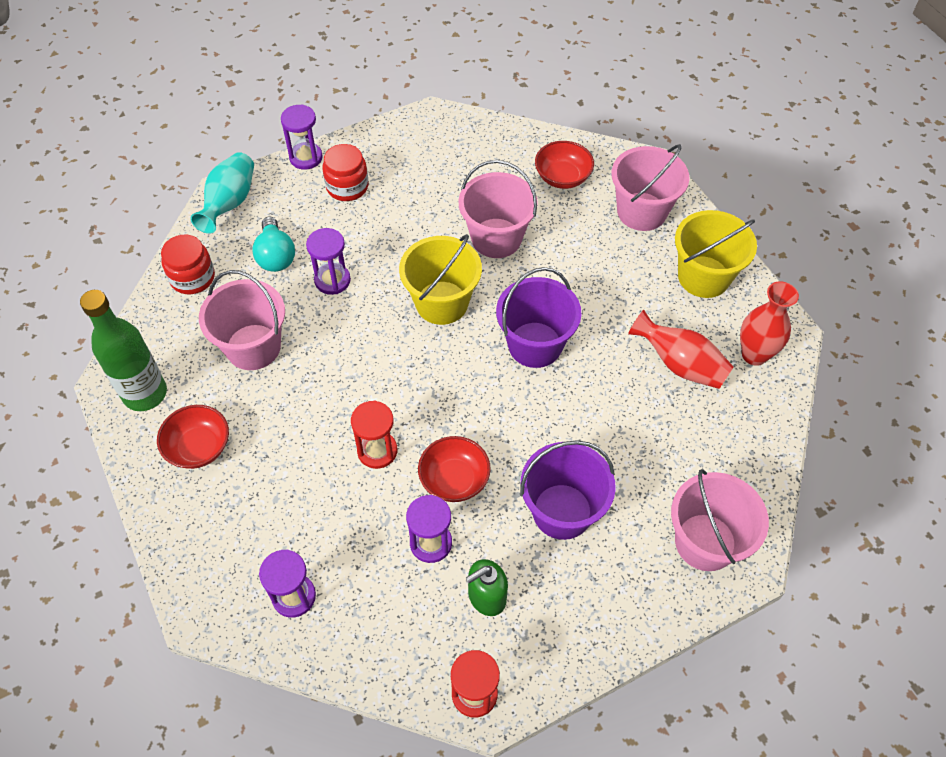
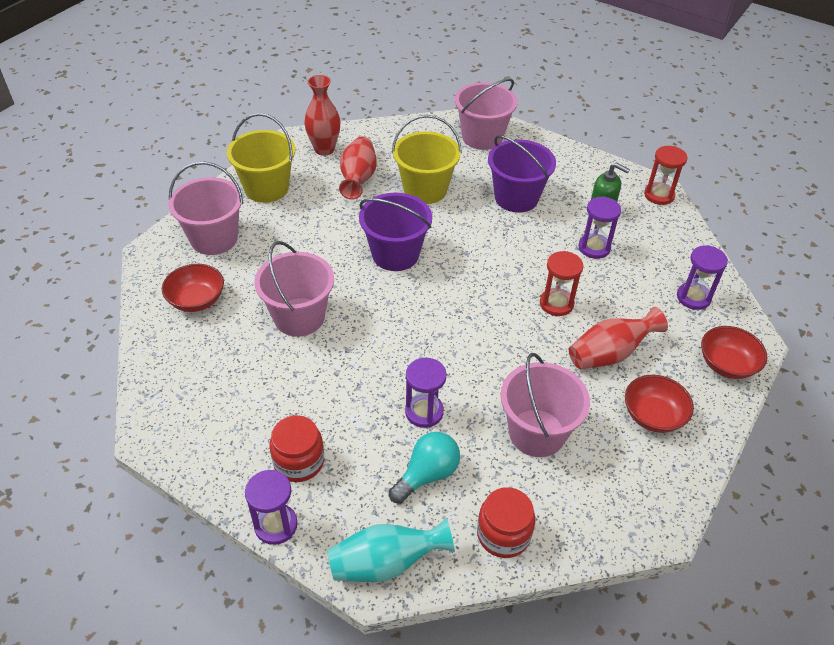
camera: 120 degrees left, 10 degrees down
(145, 393) = (647, 488): green bottle -> none
(286, 458) = (610, 354): none -> red vase
(441, 303) = (394, 324): yellow bucket -> yellow bucket (425, 189)
(454, 479) = (540, 254): red bowl -> red bowl (727, 364)

